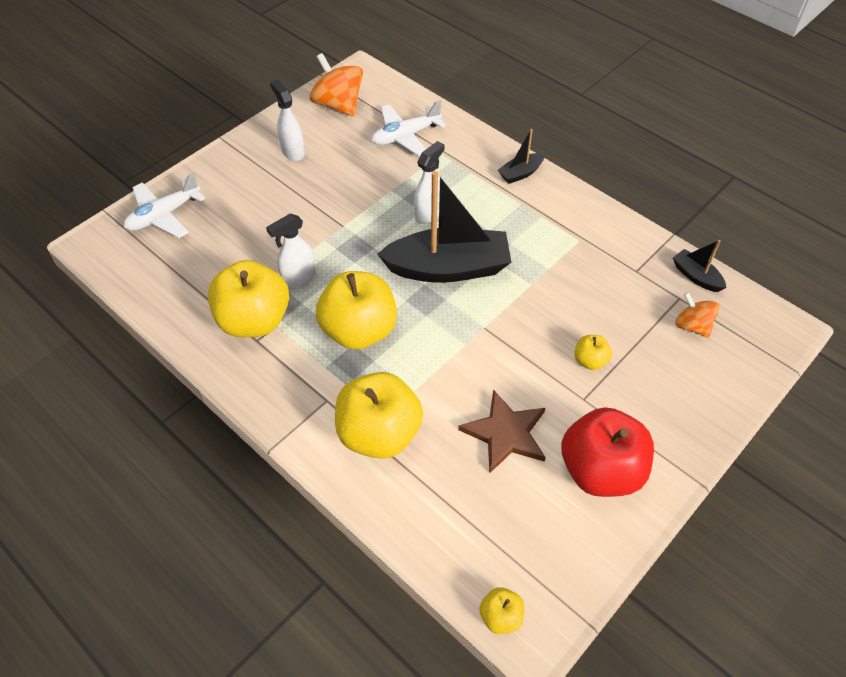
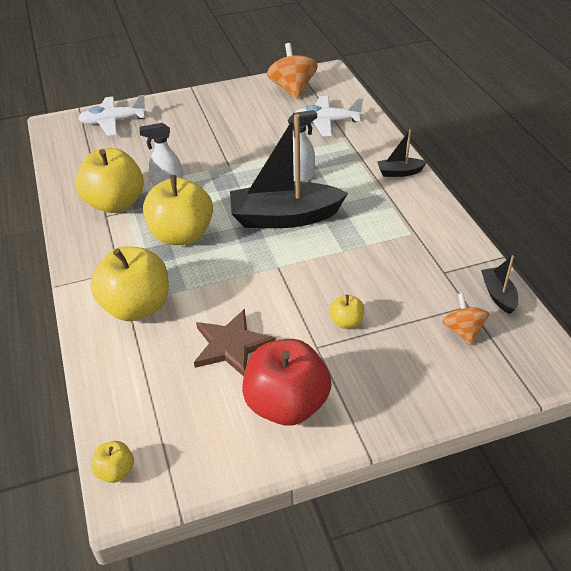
camera: 30 degrees right, 10 degrees down
(293, 152) = (233, 109): white spray bottle -> none
(448, 268) = (284, 217): black boat -> black boat turned 150 degrees clockwise

